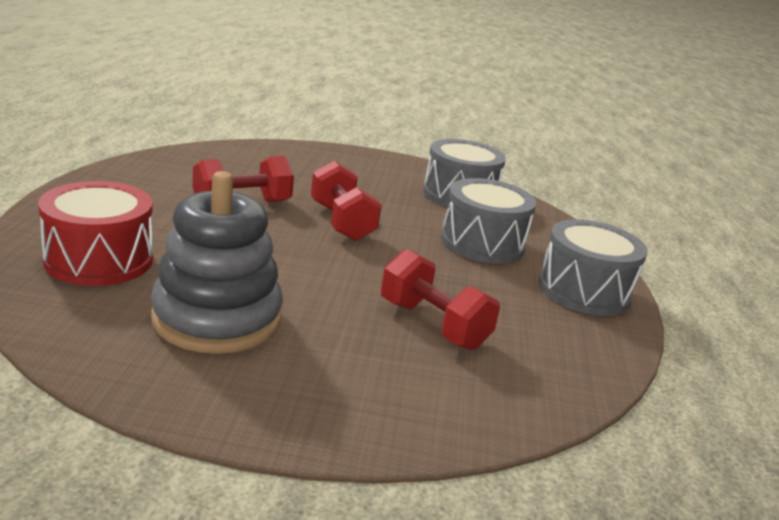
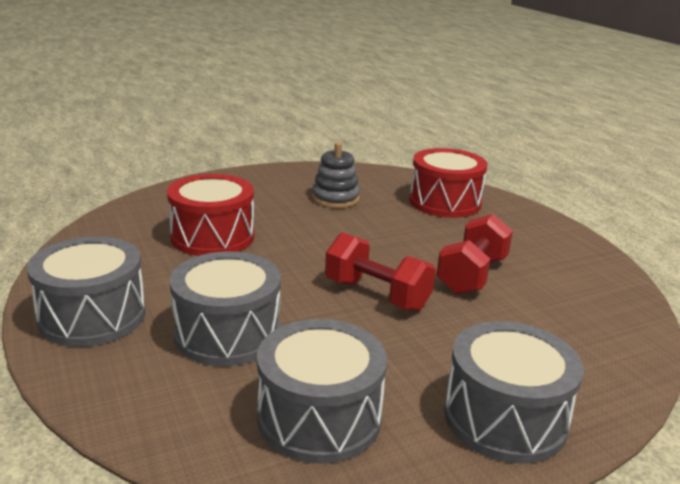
camera: 150 degrees right, 0 degrees up
(217, 318) = (335, 198): grey stacking toy -> grey stacking toy, size x0.59
(364, 163) = (505, 418): none -> grey drum
(433, 325) = (212, 237): red dumbbell -> red drum

